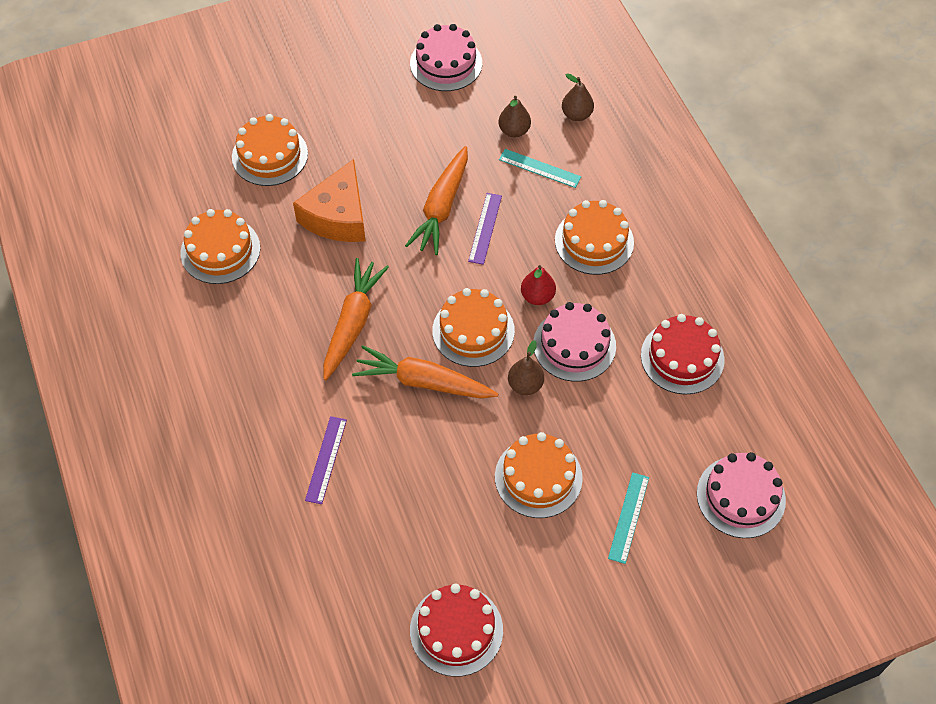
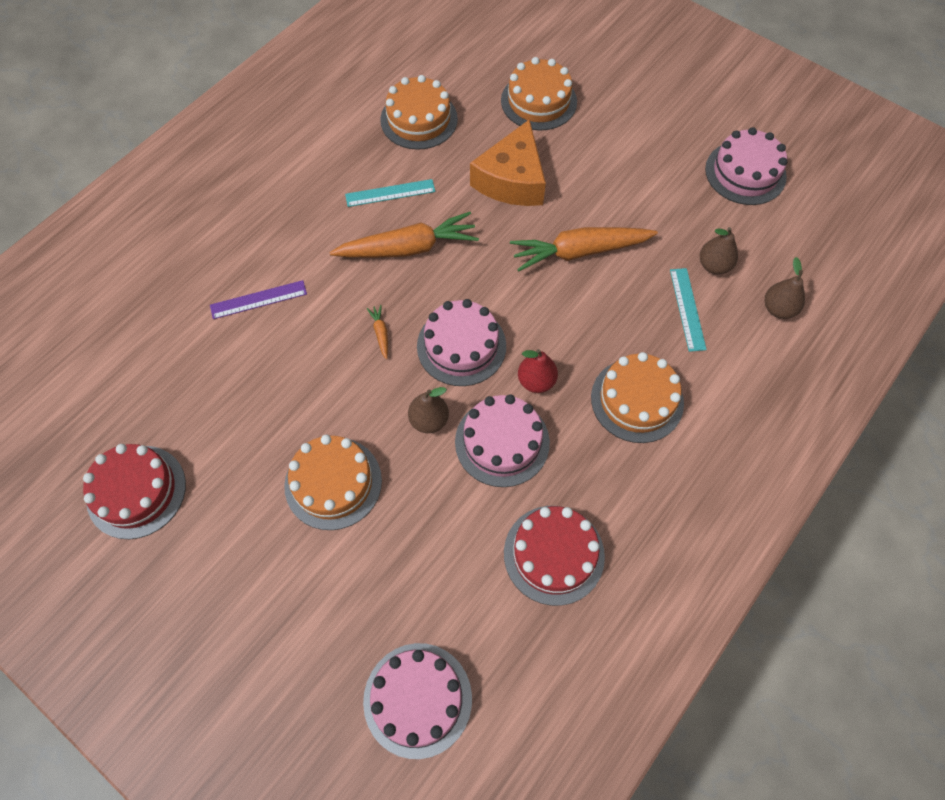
camera: 60 degrees right, 5 degrees up
(338, 216) = (512, 180): orange cheese -> orange cheese turned 60 degrees counterclockwise
(423, 382) = (380, 333): orange carrot -> orange carrot, size x0.40
(473, 331) = (461, 346): orange cake -> pink cake
(485, 228) = (582, 298): purple ruler -> none
(628, 517) = (332, 591): turquoise ruler -> turquoise ruler (390, 193)

